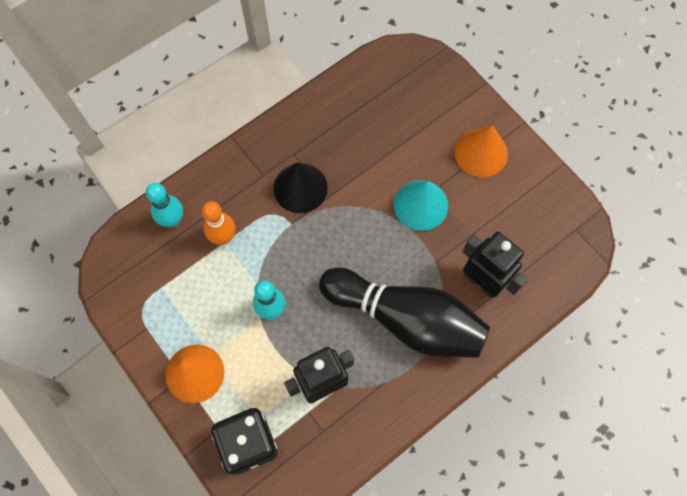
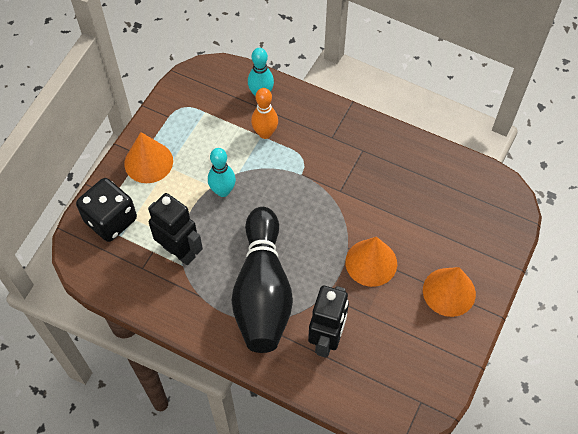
camera: 65 degrees right, 10 degrees down
(300, 187) = (335, 167): black cone -> none
(421, 205) = (371, 262): turquoise cone -> orange cone

